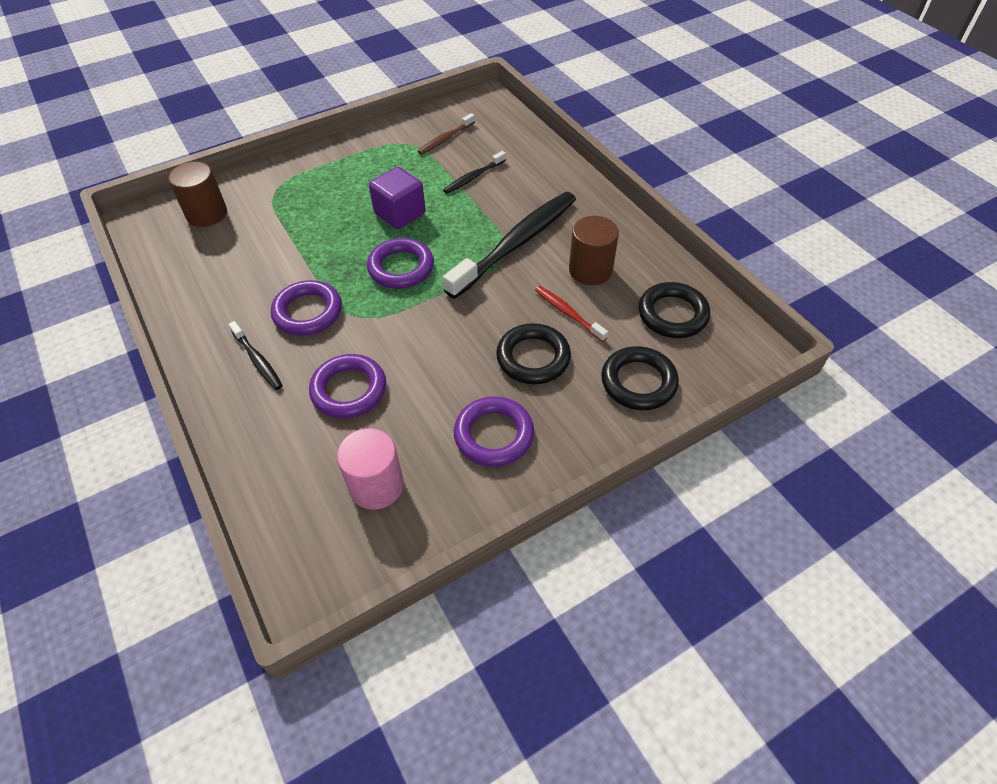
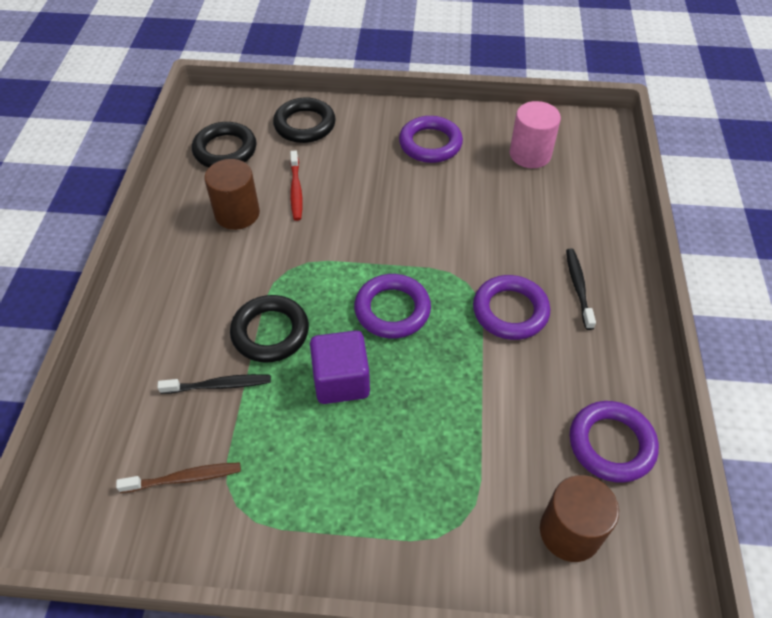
camera: 145 degrees left, 0 degrees up
(349, 390) = (512, 223): purple ring -> purple ring (611, 444)
(516, 243) = (266, 274): black toothbrush -> none
(533, 358) = (356, 174): black ring -> black ring (270, 332)

